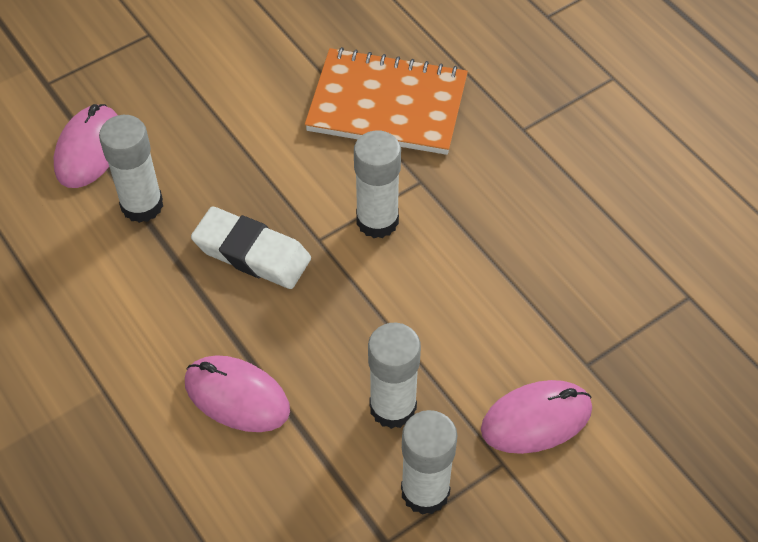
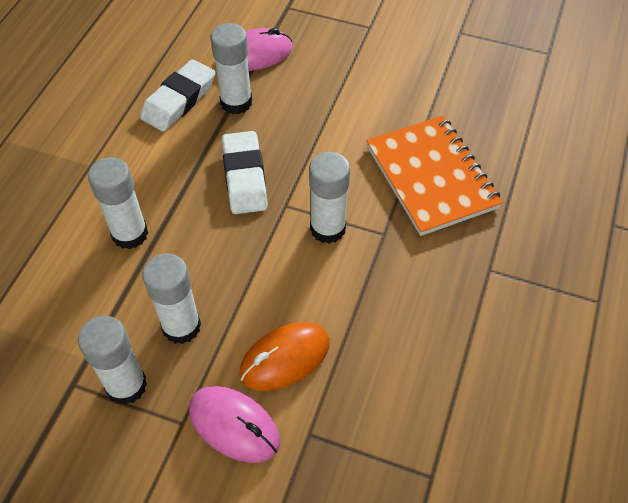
camera: 55 degrees right, 0 degrees up
(87, 255) = (179, 100): none -> white eraser
(237, 396) = (130, 234): pink mouse -> white glue stick
(495, 339) = (285, 358): none -> orange mouse

